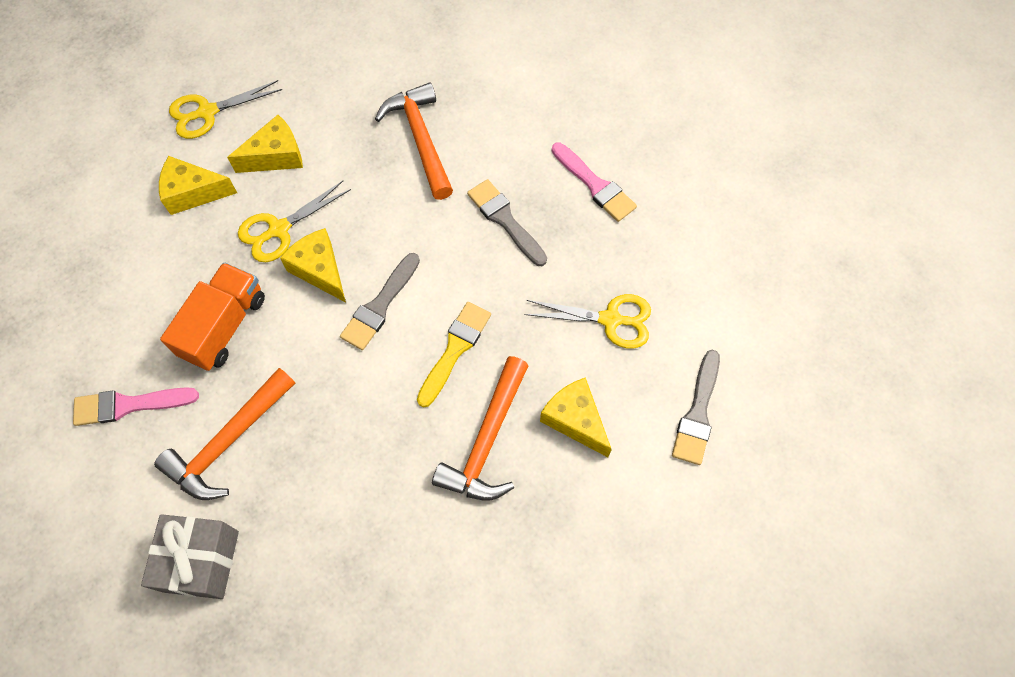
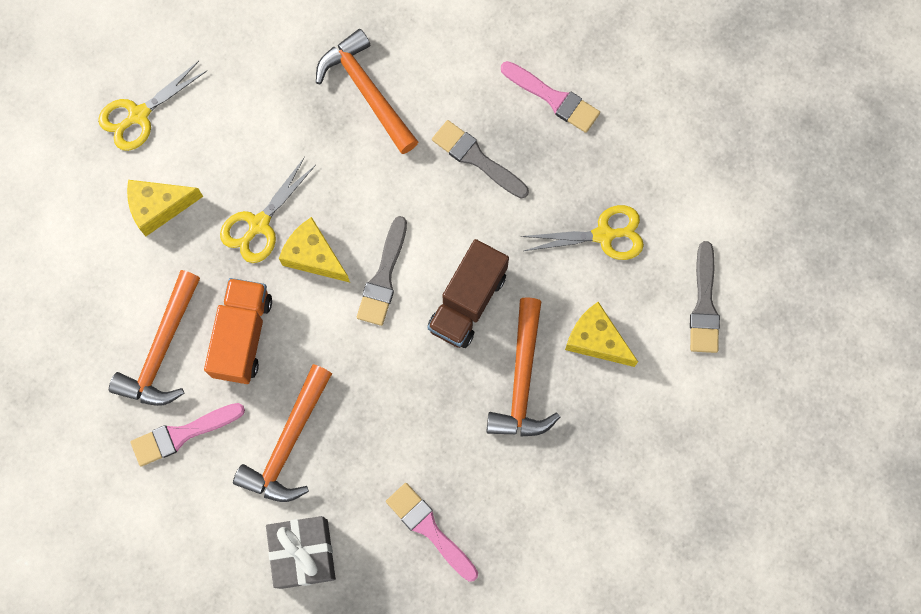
camera: 15 degrees left, 10 degrees up
(143, 319) = (162, 349): none -> orange hammer
(276, 156) = (227, 146): yellow cheese -> none
(341, 571) = (429, 529): none -> pink brush
(455, 349) = (467, 302): yellow brush -> brown truck

